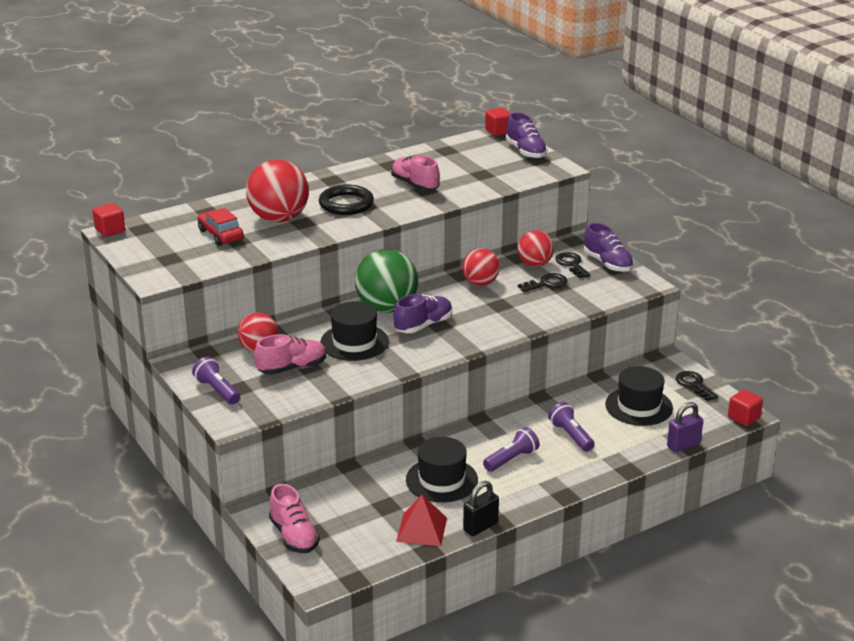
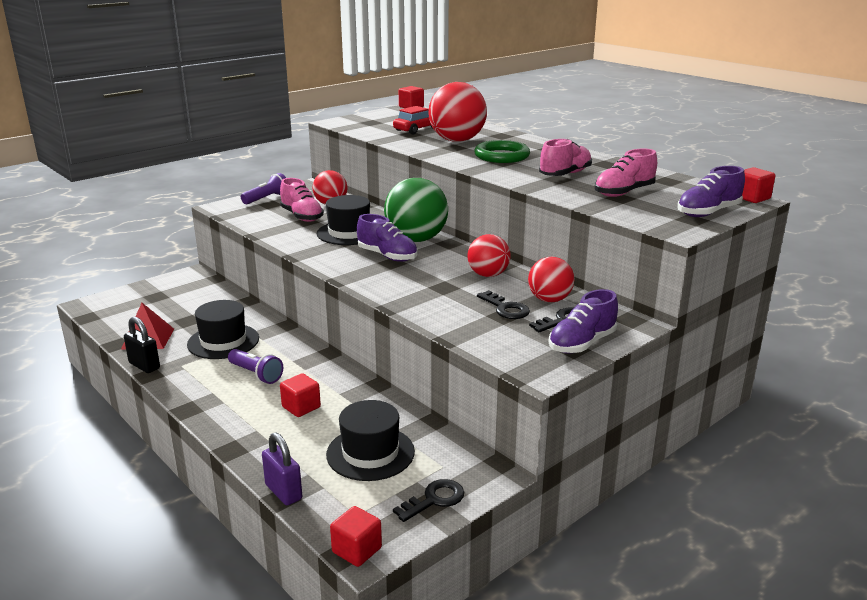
camera: 80 degrees right, 5 degrees down
(294, 536) = (153, 289): pink shoe -> pink shoe (624, 192)
(346, 204) = (502, 156): black ring -> green ring
(571, 436) = (301, 407): purple flashlight -> red cube

